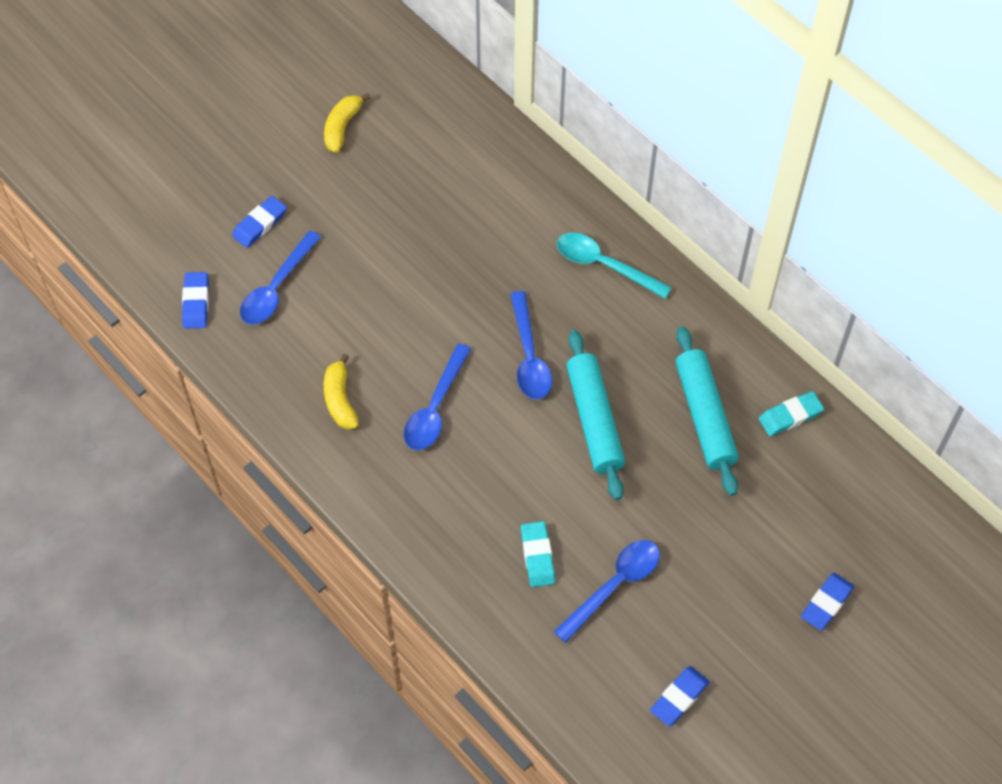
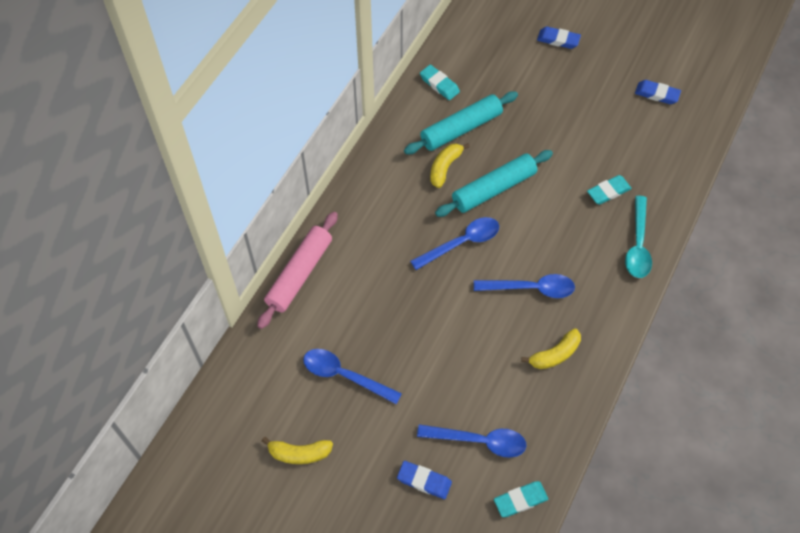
camera: 110 degrees left, 0 degrees up
(196, 302) = (520, 500): blue eraser -> turquoise eraser
(554, 181) = (299, 274): none -> pink rolling pin
(604, 265) = (364, 219): turquoise spoon -> turquoise spoon (637, 245)
(614, 586) = (605, 145): blue spoon -> blue spoon (345, 375)
(648, 376) = (445, 167): none -> yellow banana

